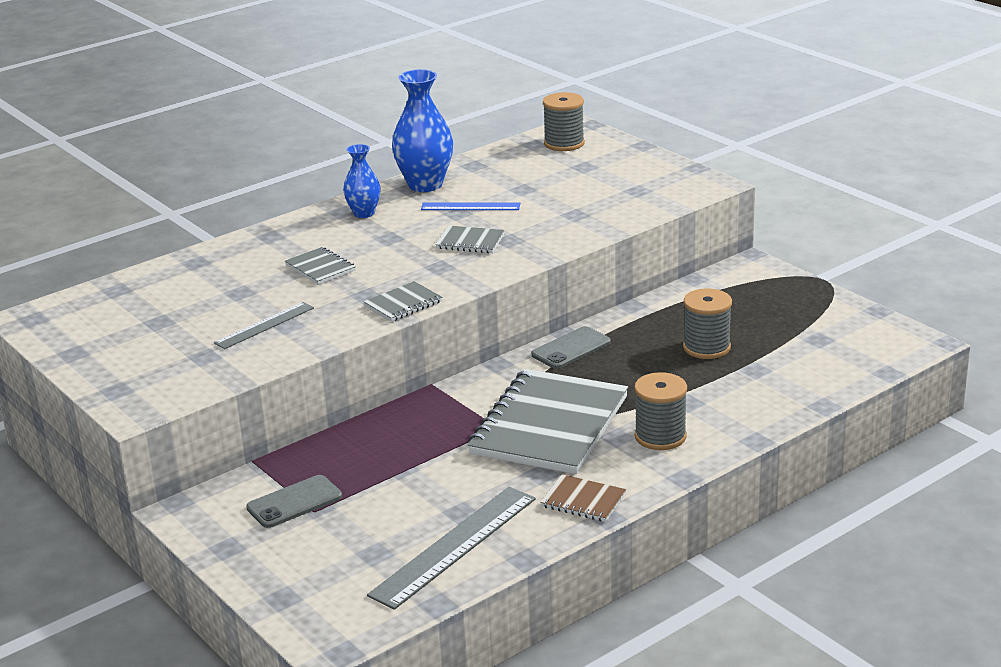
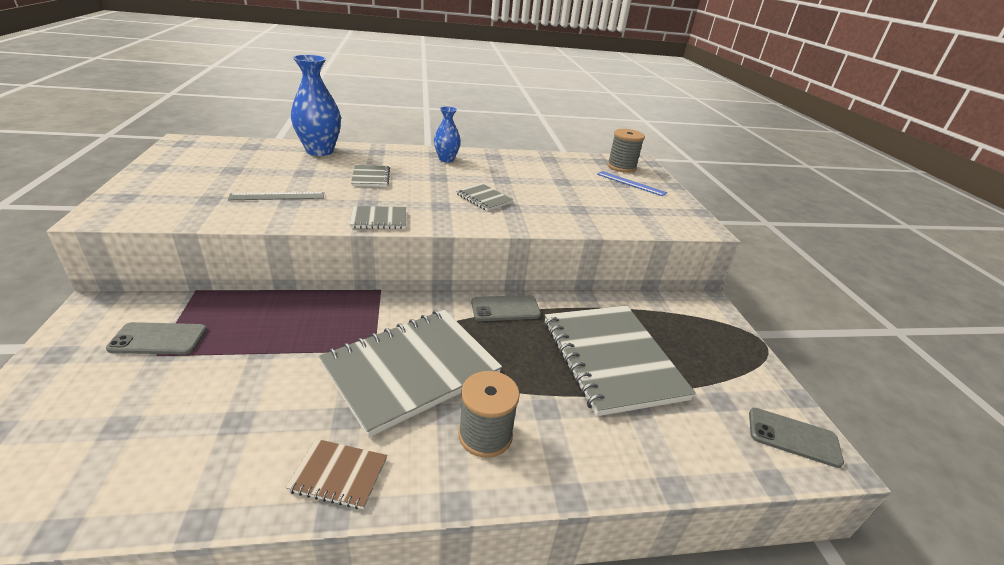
camera: 25 degrees right, 5 degrees up
(425, 185) = (505, 158): blue vase -> blue vase (320, 151)
(454, 546) = (177, 460): grey ruler -> none
(470, 206) = (514, 179): blue ruler -> blue ruler (631, 183)
(583, 500) = (338, 475): brown notebook -> brown notebook turned 45 degrees counterclockwise
(706, 347) = (611, 359): grey spool -> grey notebook
(887, 340) = (793, 437): none -> grey phone

